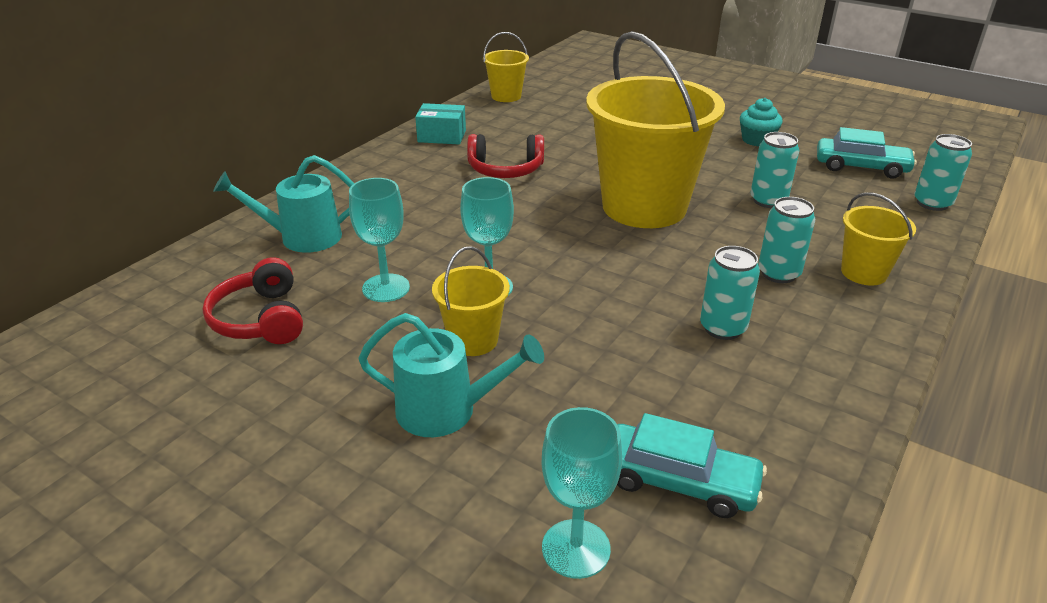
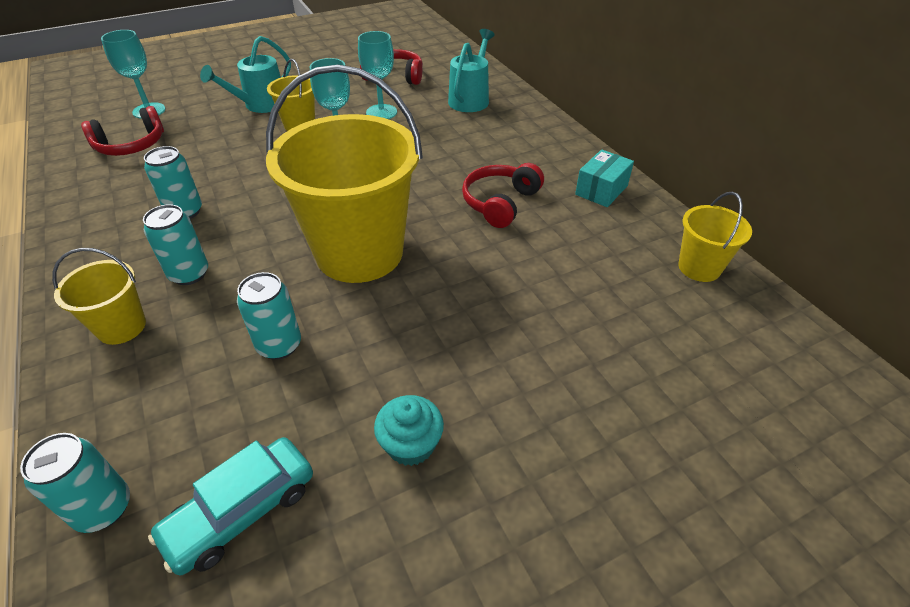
camera: 120 degrees right, 10 degrees up
(679, 481) = (131, 145): turquoise car -> red headphones

